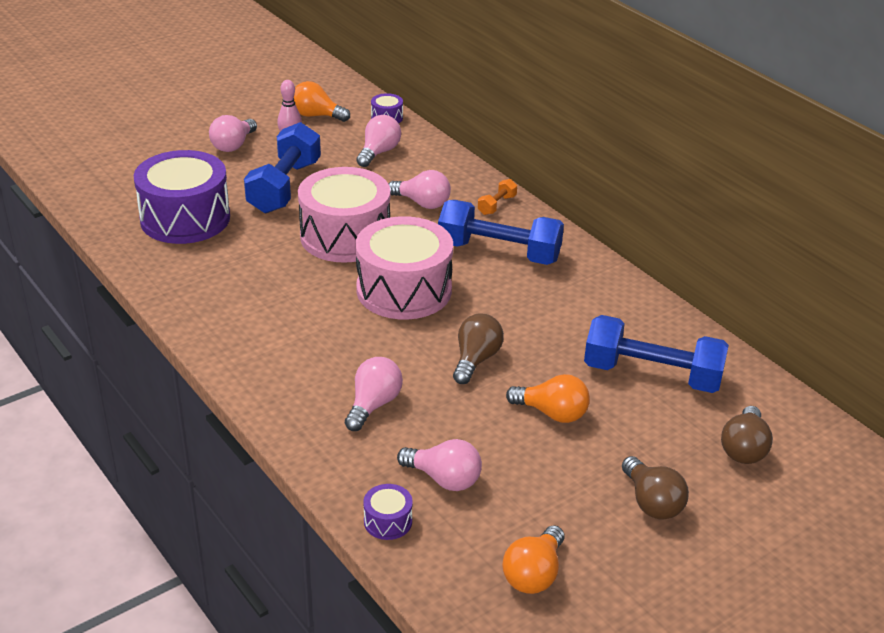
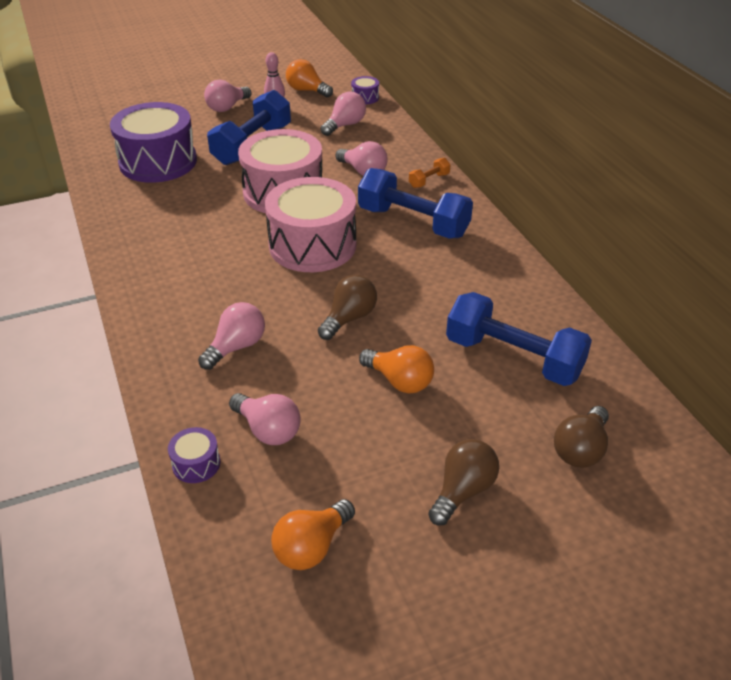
camera: 15 degrees right, 5 degrees up
(652, 502) = (463, 491): brown light bulb -> brown light bulb turned 135 degrees counterclockwise

